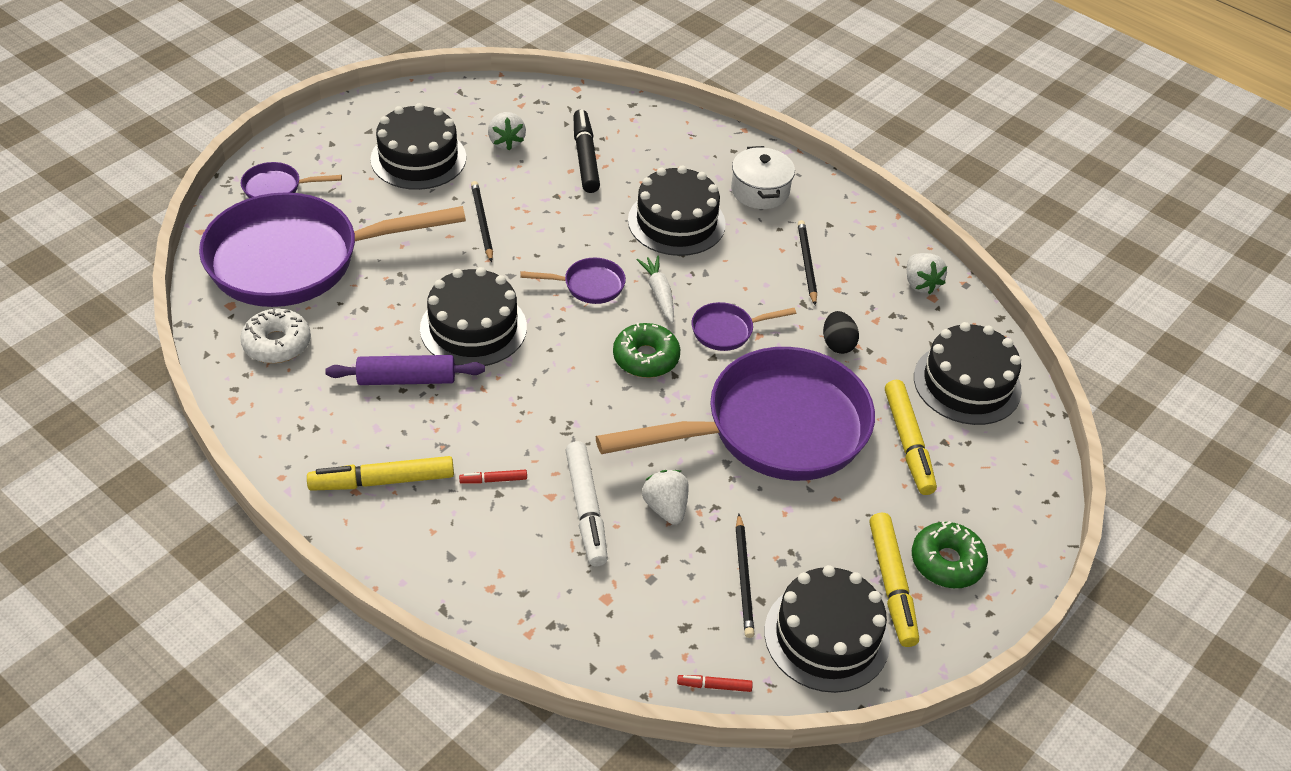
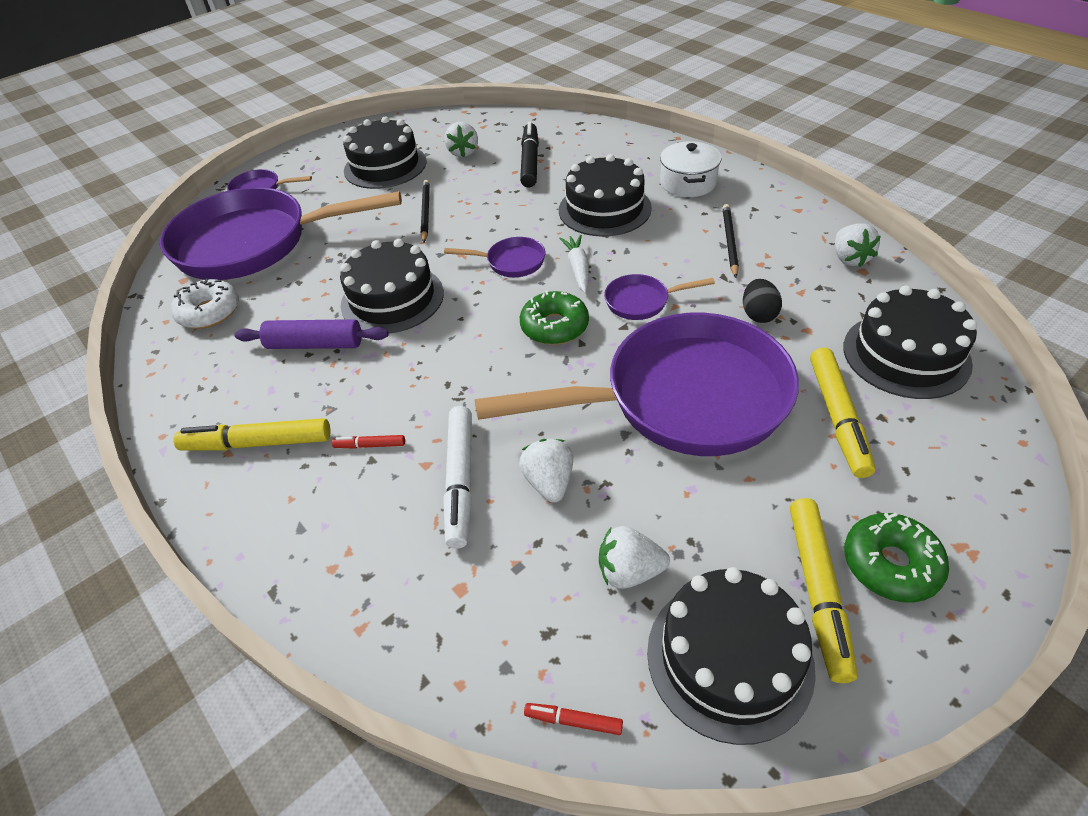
camera: 15 degrees right, 0 degrees up
(744, 577) = (629, 571): black pencil -> white strawberry

